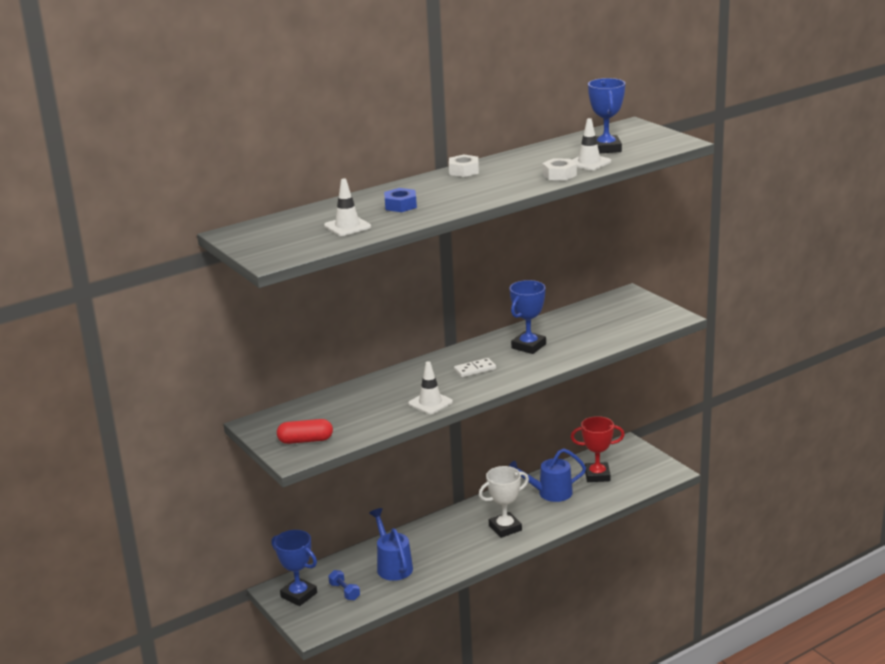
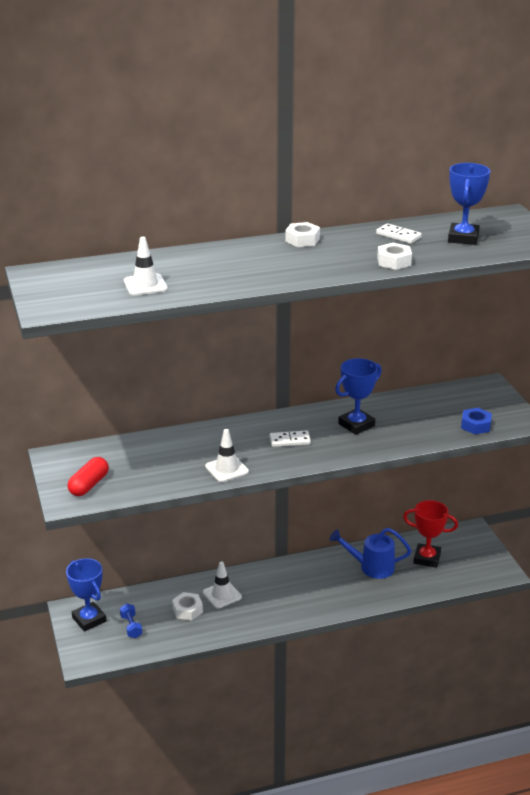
camera: 15 degrees right, 5 degrees up
(305, 440) = (89, 485): red capsule -> red capsule turned 75 degrees counterclockwise
(392, 566) = (187, 610): blue watering can -> white nut
(400, 205) = (212, 270): blue nut -> blue nut (475, 425)
(505, 528) = (311, 595): white trophy -> none
(548, 155) = (398, 235): none -> white domino
(589, 163) = (434, 252): white traffic cone -> white traffic cone (222, 595)

